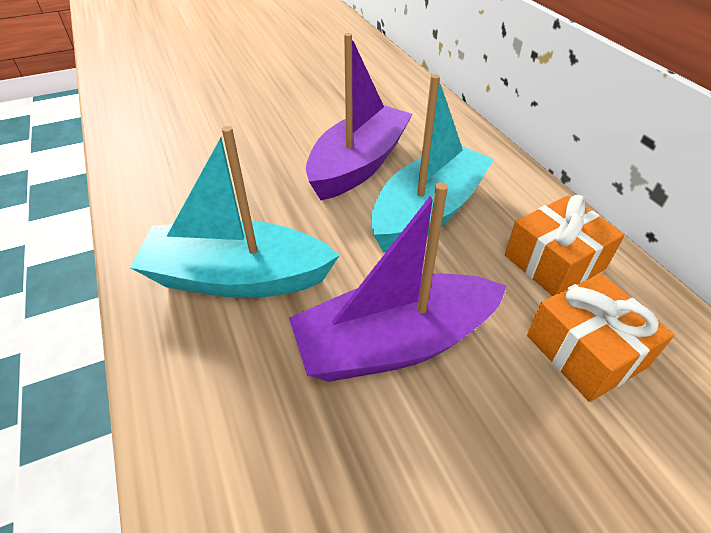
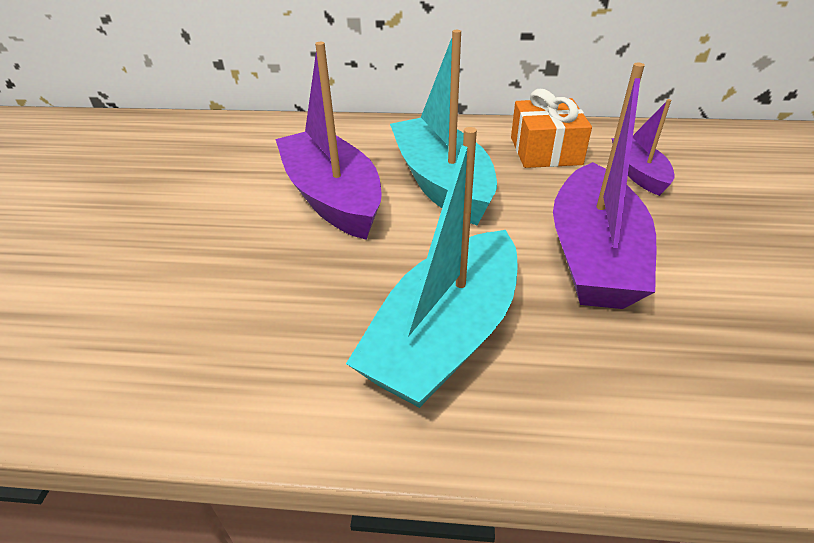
camera: 60 degrees left, 5 degrees down
(585, 351) = (638, 173): orange gift -> purple boat

